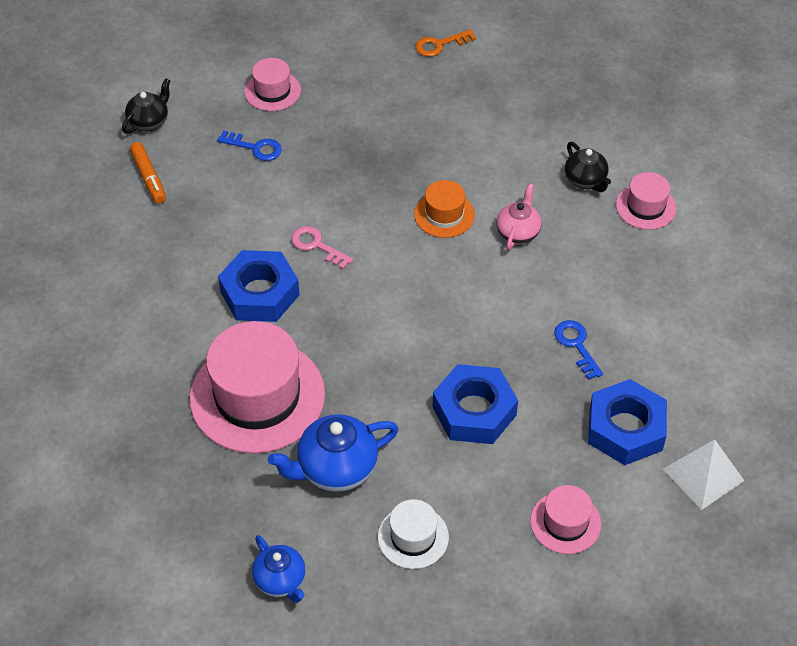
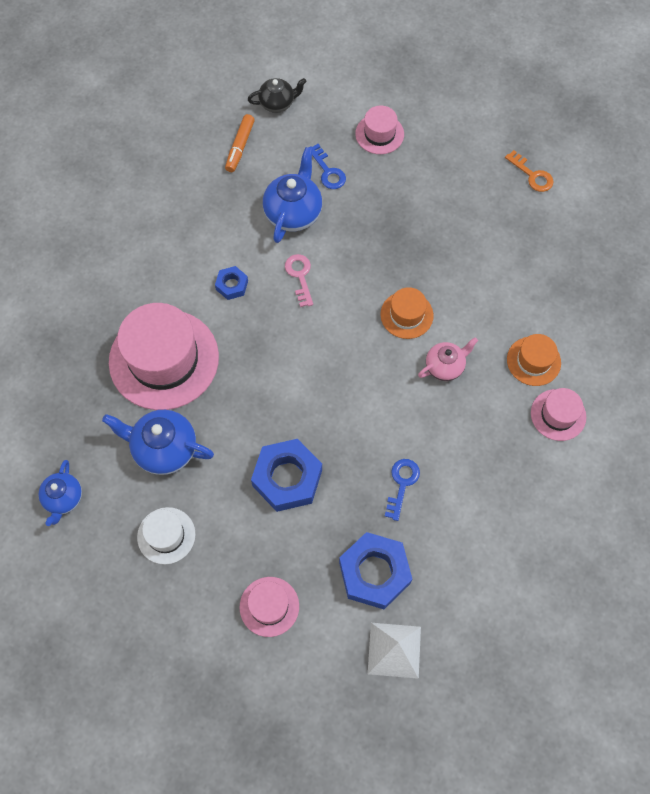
camera: 40 degrees right, 15 degrees up
(257, 199) = (293, 213): none -> blue teapot
(260, 293) = (232, 285): blue nut -> blue nut, size x0.51
(440, 45) = (532, 175): orange key -> orange key turned 150 degrees counterclockwise
(585, 180) = (533, 361): black teapot -> orange hat

